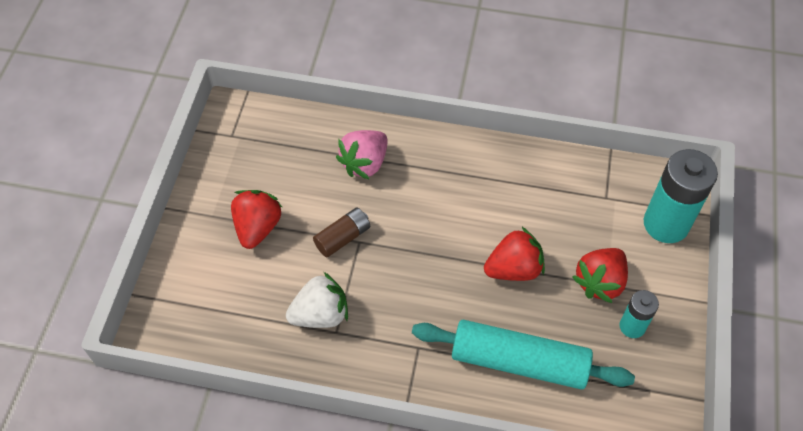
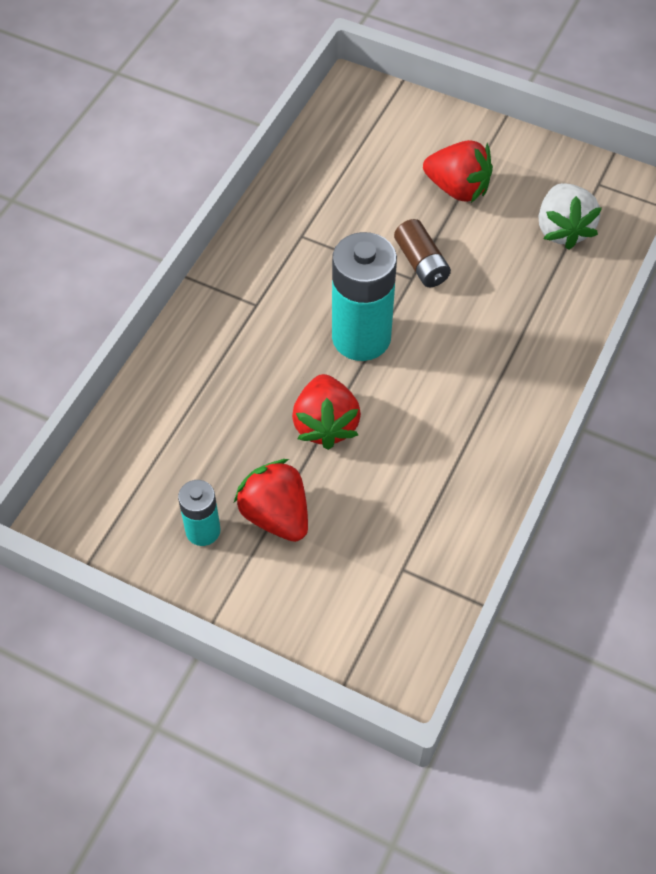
camera: 105 degrees right, 0 degrees up
(320, 314) = (327, 225): white strawberry -> white strawberry (562, 230)
(365, 163) = (526, 305): pink strawberry -> none
(519, 362) = (202, 395): turquoise rolling pin -> none
(666, 224) = (338, 631): turquoise battery -> turquoise battery (361, 337)

